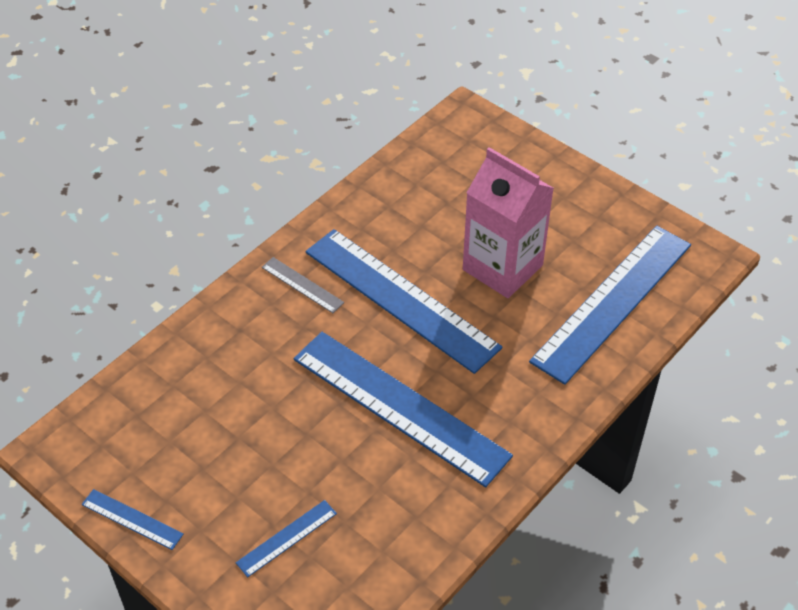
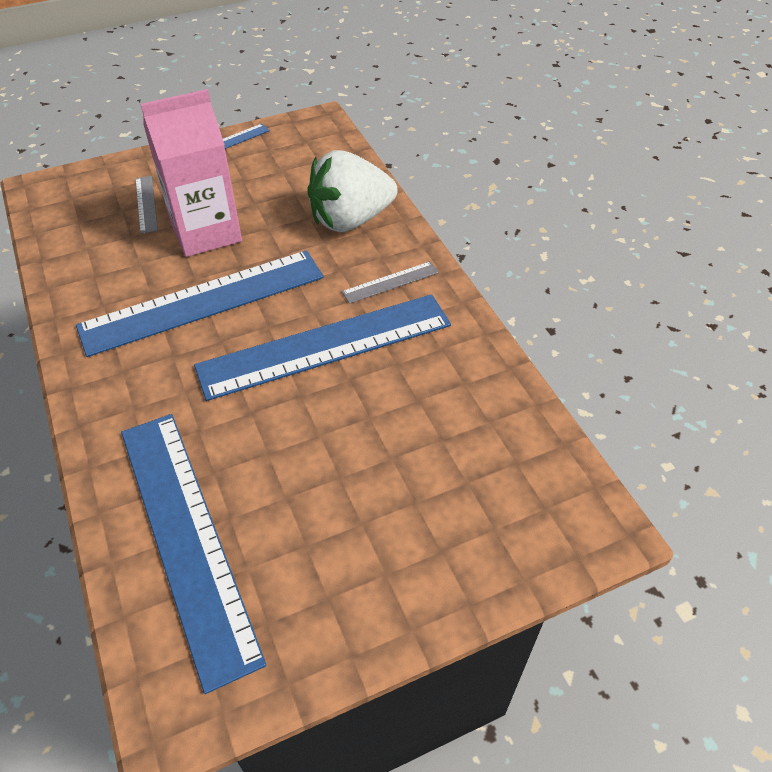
camera: 115 degrees right, 0 degrees up
(228, 346) = (350, 220): none -> white strawberry
(287, 538) = (146, 204): blue ruler -> grey ruler
(502, 267) = (310, 449): pink carton -> pink carton (206, 232)

